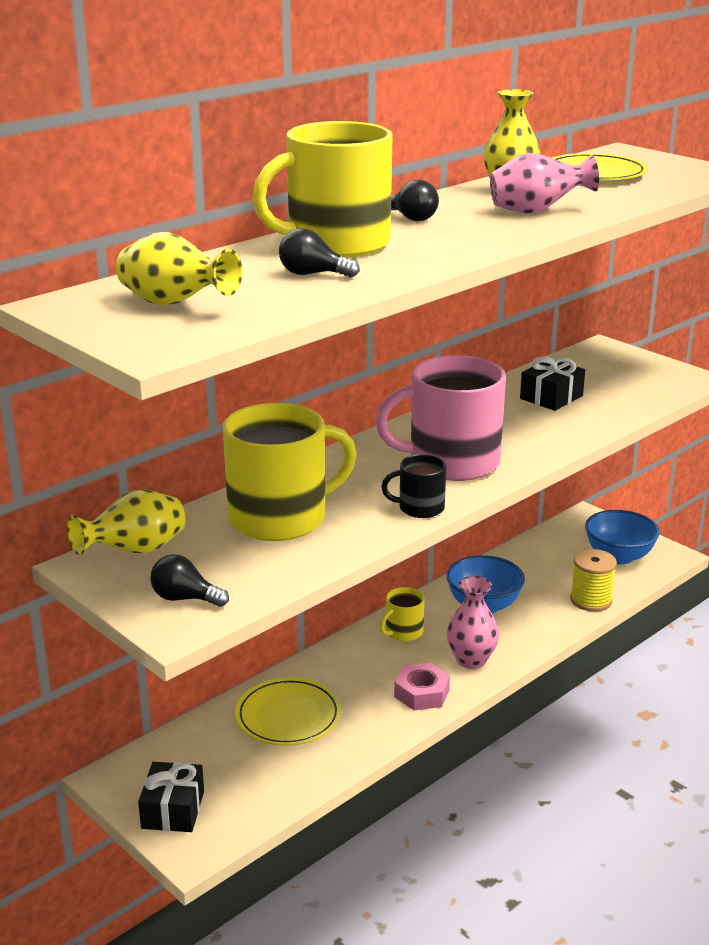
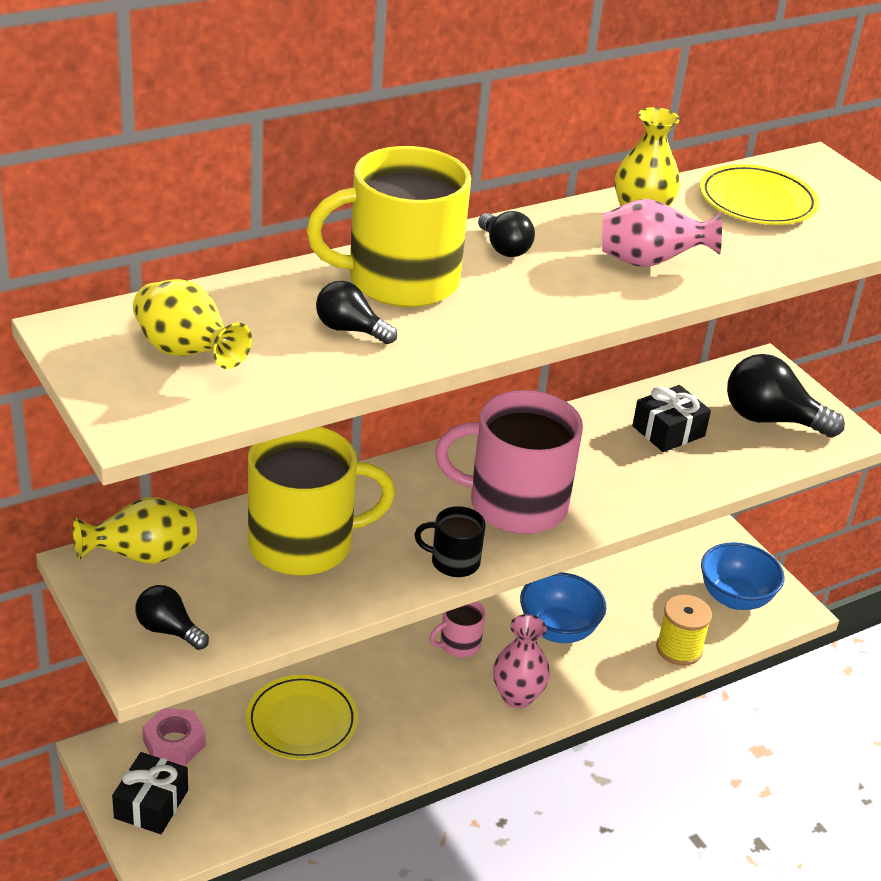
camera: 10 degrees right, 10 degrees up
(403, 632) = (459, 644): yellow mug -> pink mug
(422, 693) = (449, 726): pink nut -> pink nut (174, 743)
(629, 378) = (771, 419): none -> black light bulb

